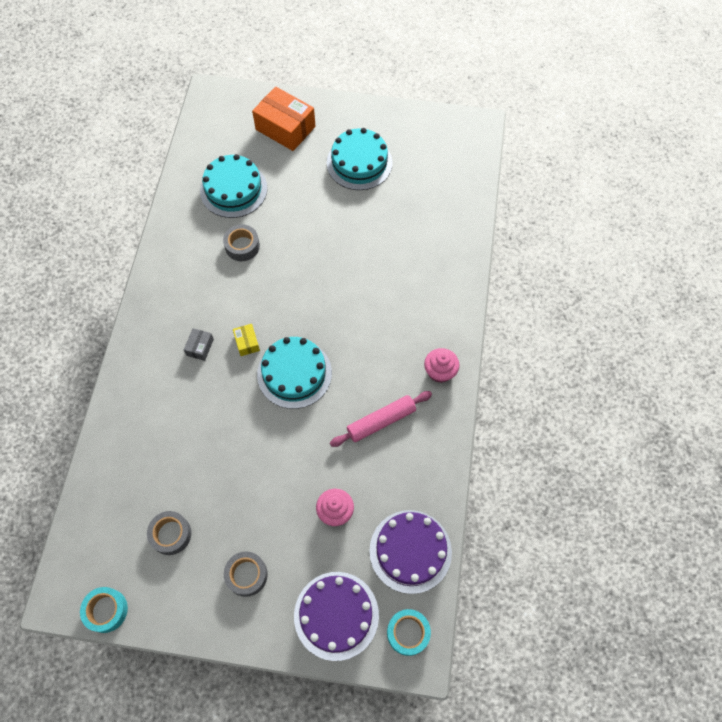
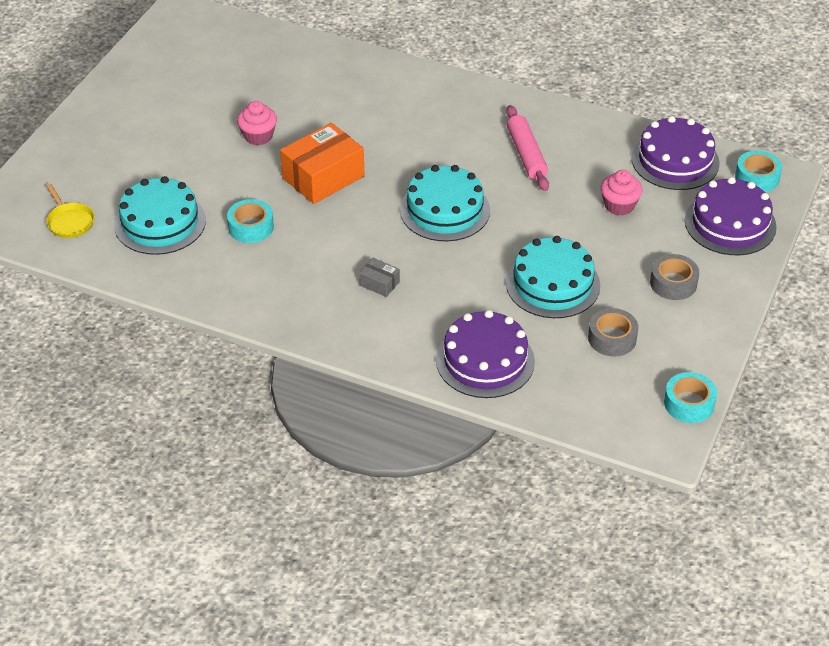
camera: 75 degrees left, 20 degrees down
(130, 441) = (485, 360): none -> purple cake
(222, 138) = (70, 221): none -> yellow pan
(242, 246) = (251, 227): grey tape -> turquoise tape
(247, 343) = (389, 242): yellow box -> none
(285, 128) = (88, 163): orange box -> orange box (323, 177)
(359, 163) = (178, 111): turquoise cake -> turquoise cake (552, 284)
(440, 371) = (483, 102): pink cupcake -> pink cupcake (258, 136)

